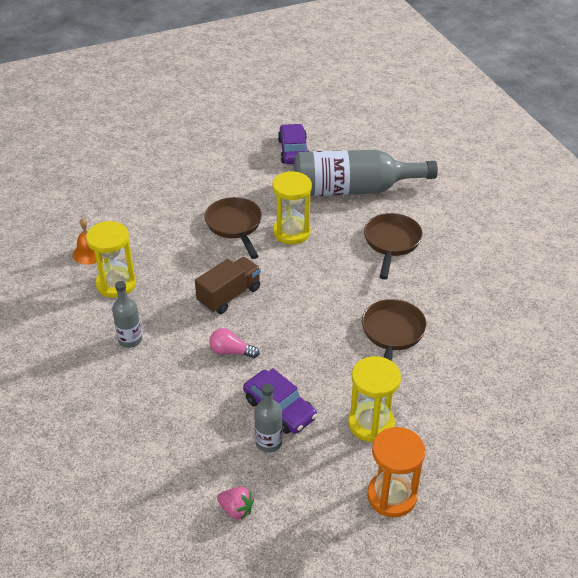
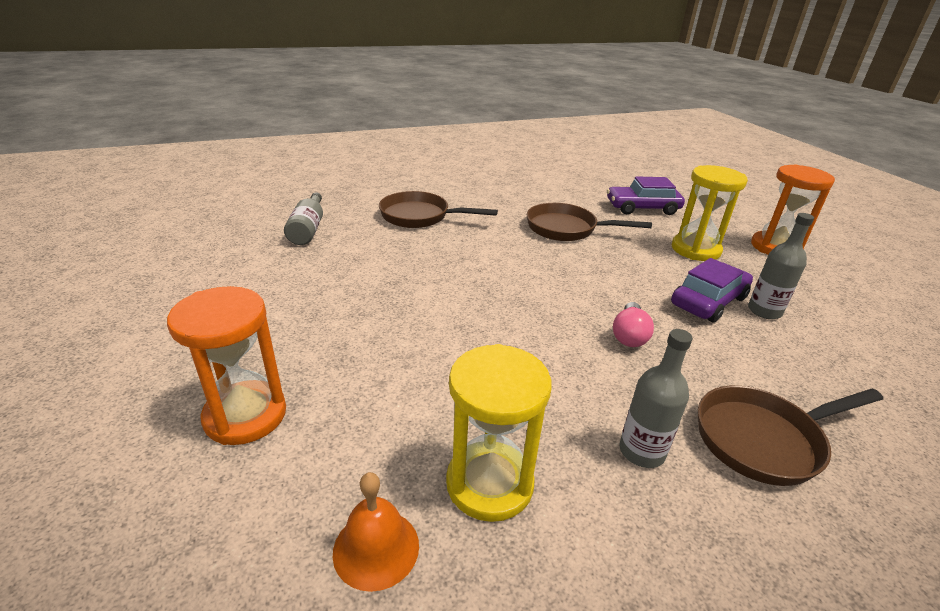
camera: 90 degrees left, 10 degrees down
(162, 205) = (245, 415): none -> orange hourglass
(229, 295) = (515, 334): brown truck -> none
(235, 226) = (349, 324): brown pan -> brown pan (764, 439)
(236, 510) = (878, 337): pink strawberry -> none
(291, 232) = (381, 276): yellow hourglass -> none
(293, 151) = (183, 264): purple car -> purple car (642, 208)
(353, 189) = (308, 229): grey bottle -> grey bottle, size x0.47

